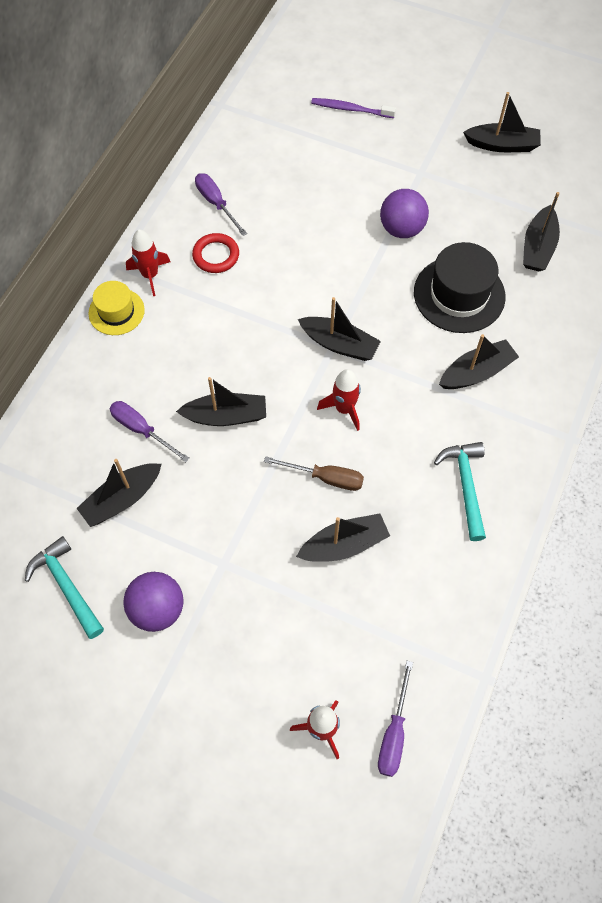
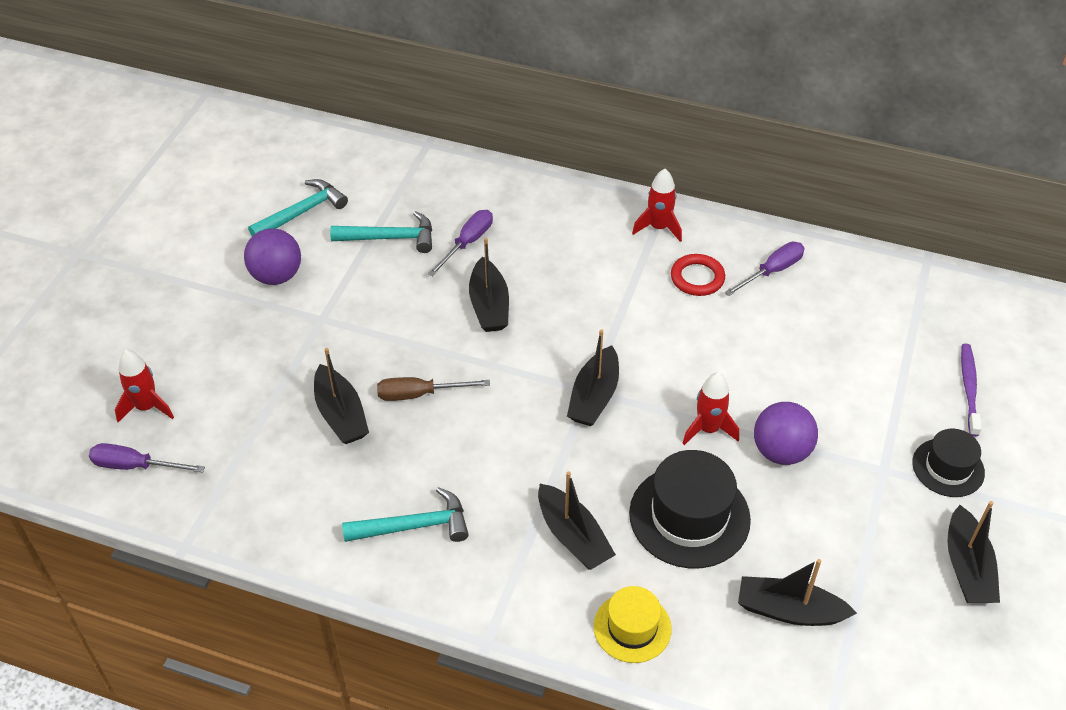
camera: 85 degrees right, 15 degrees down
(116, 311) = (607, 208): yellow hat -> yellow hat (632, 627)
(122, 499) = (390, 238): black boat -> turquoise hammer
(325, 478) = (419, 394): brown screwdriver -> brown screwdriver turned 75 degrees clockwise
(344, 409) = (507, 406): red rocket -> red rocket (708, 429)
(420, 136) = (948, 467): none -> black hat

